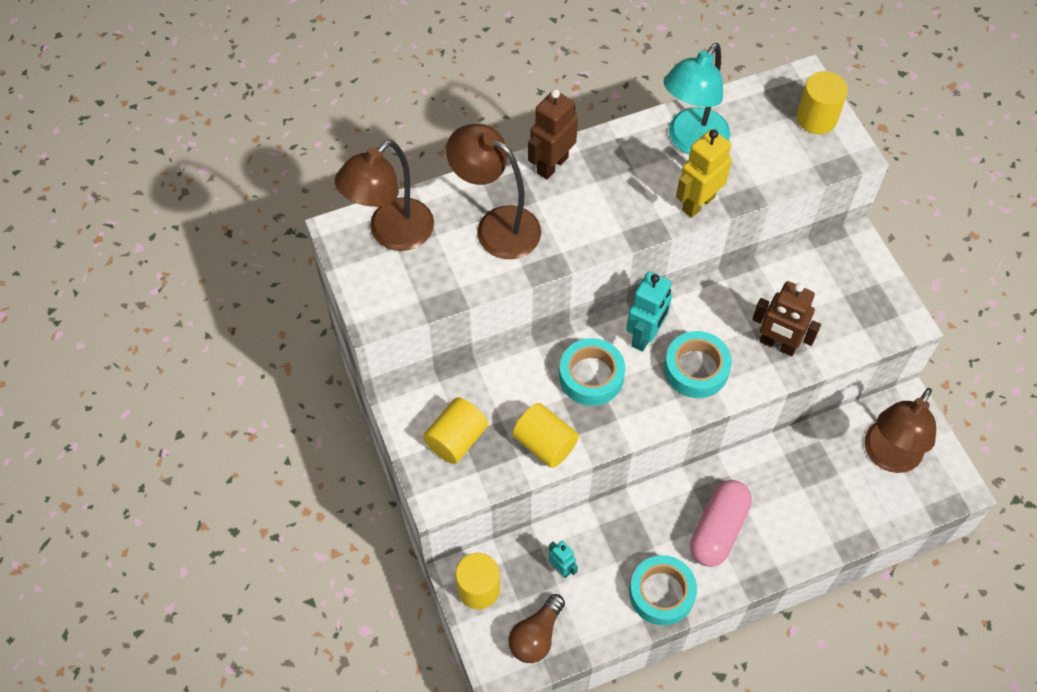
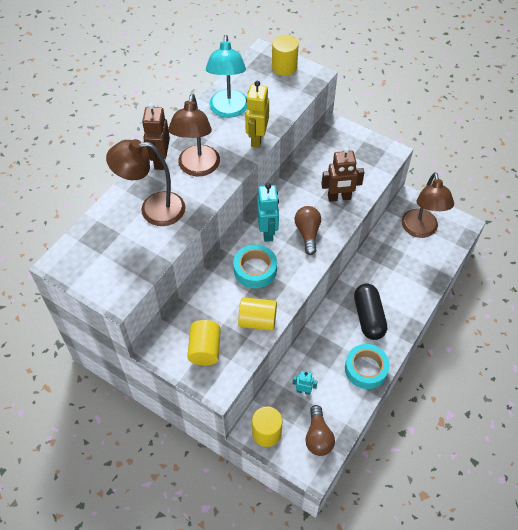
camera: 35 degrees left, 5 degrees down
(391, 234) = (92, 247): brown lamp -> brown lamp (197, 168)
(696, 369) = (307, 233): turquoise tape -> brown light bulb
(718, 529) = (368, 317): pink capsule -> black capsule

